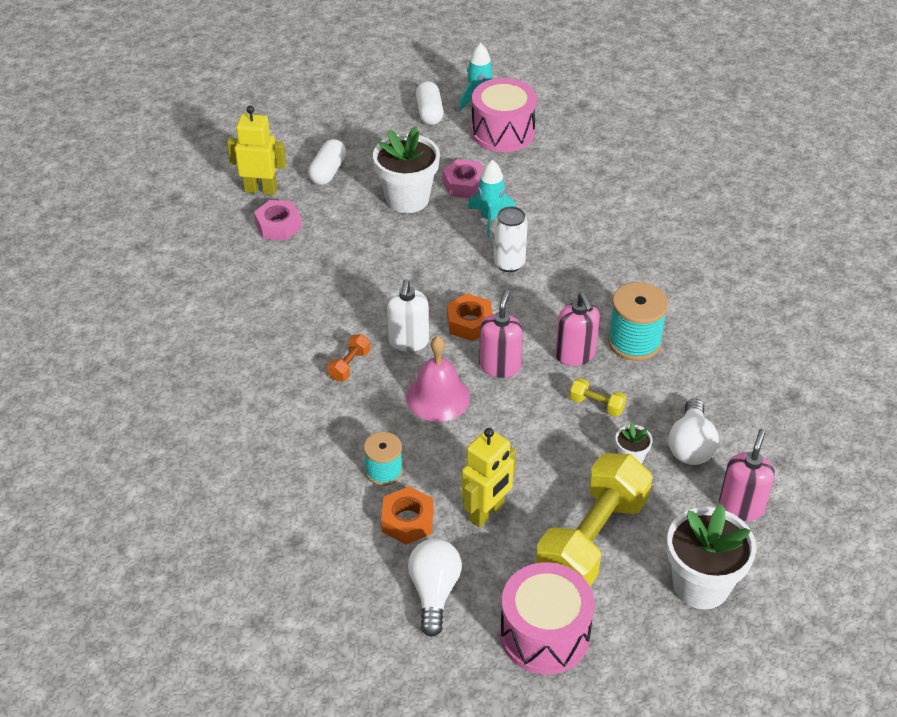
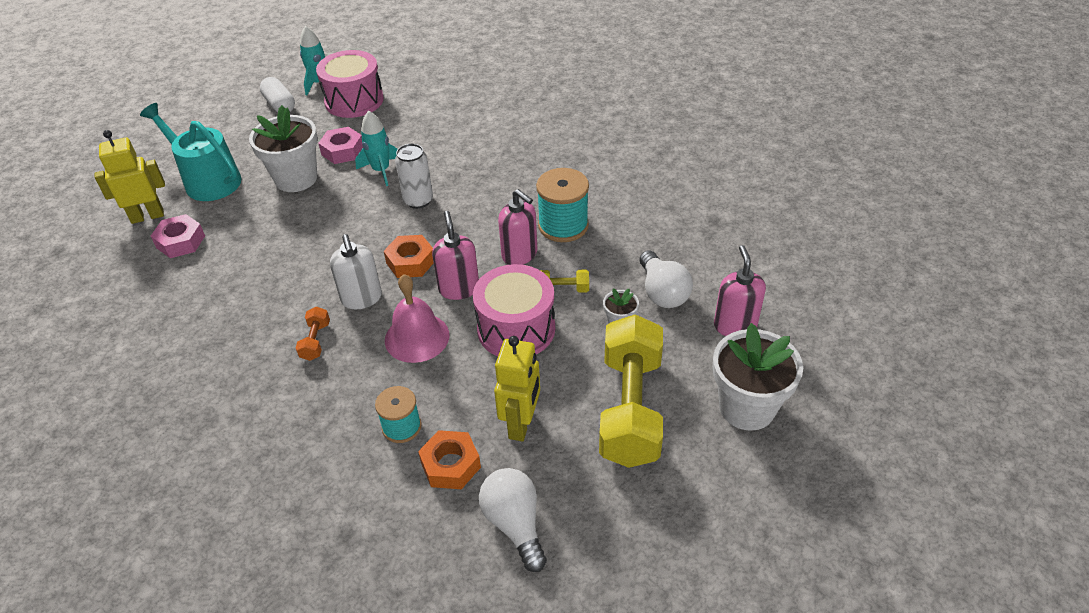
camera: 25 degrees left, 0 degrees up
(328, 172) = (208, 180): white capsule -> turquoise watering can
(544, 634) = (642, 516): pink drum -> pink drum (516, 329)

